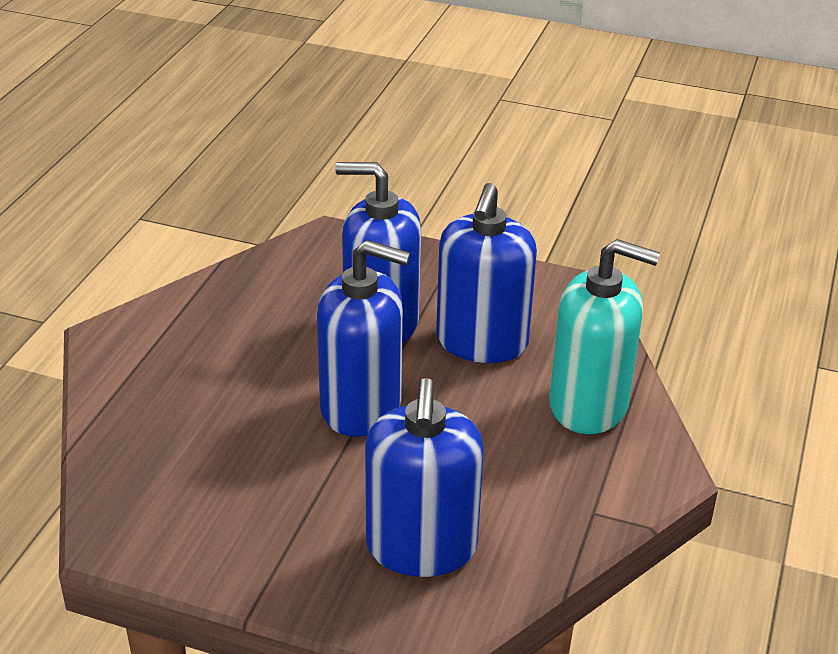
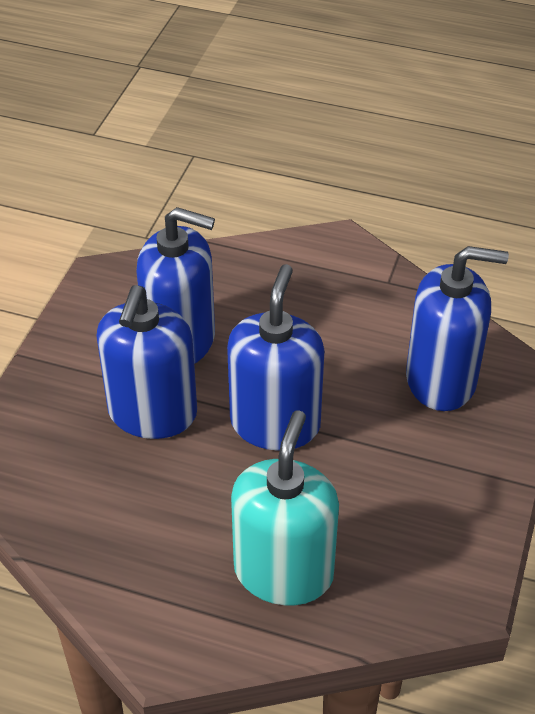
camera: 90 degrees left, 10 degrees up
(589, 405) = (265, 276): turquoise soap dispenser -> turquoise soap dispenser (283, 572)

